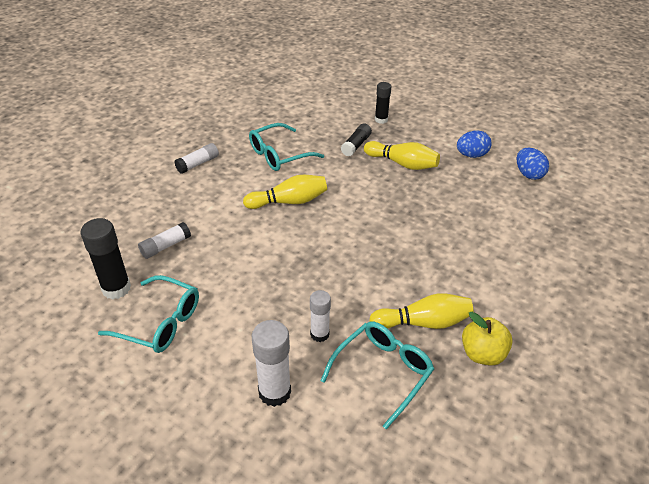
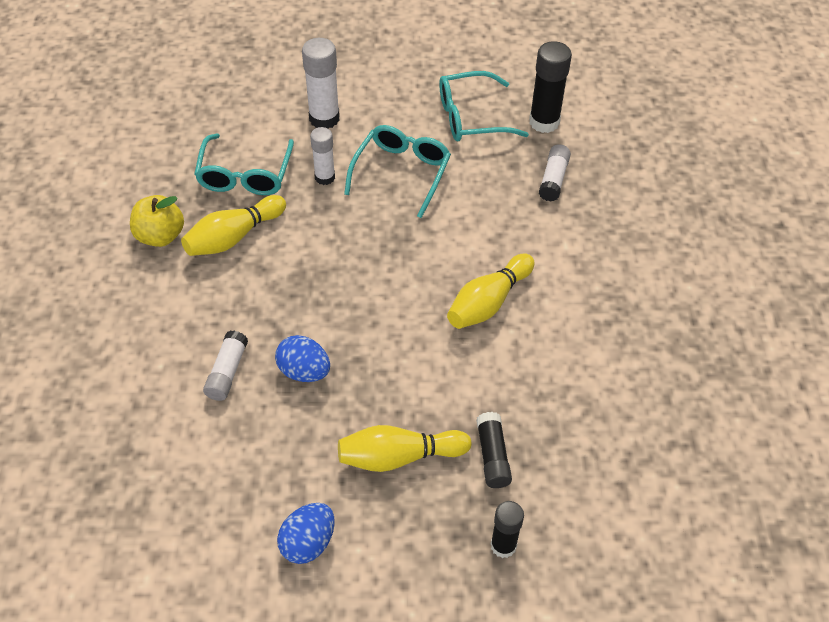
camera: 145 degrees right, 10 degrees up
(198, 164) = (654, 295): white glue stick -> white glue stick (227, 372)
(279, 155) = (576, 370): turquoise glasses -> turquoise glasses (401, 172)
(528, 174) = (200, 549): blue egg -> blue egg (304, 371)

